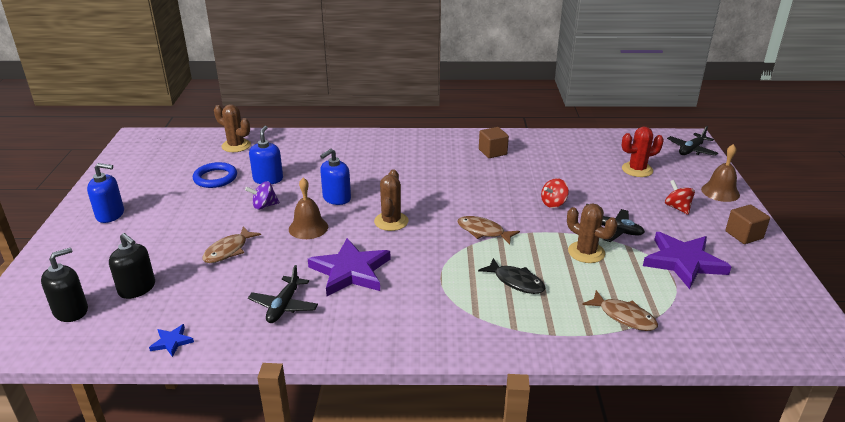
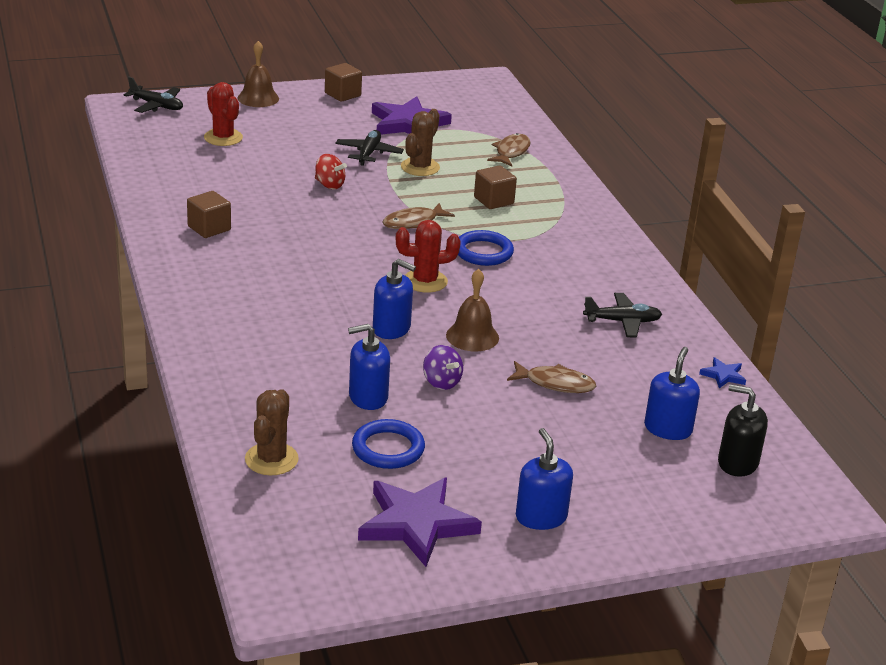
camera: 110 degrees left, 0 degrees up
(137, 288) = (668, 429): black soap dispenser -> blue soap dispenser
(350, 271) = (538, 292): purple star -> purple star (416, 524)
(391, 221) = (425, 281): brown cactus -> red cactus
(425, 257) = (483, 252): none -> blue ring
(483, 231) = (413, 222): brown fish -> brown fish turned 45 degrees clockwise
(516, 282) = (493, 200): black fish -> brown cube
(677, 208) = (304, 121): red spinning top -> none

